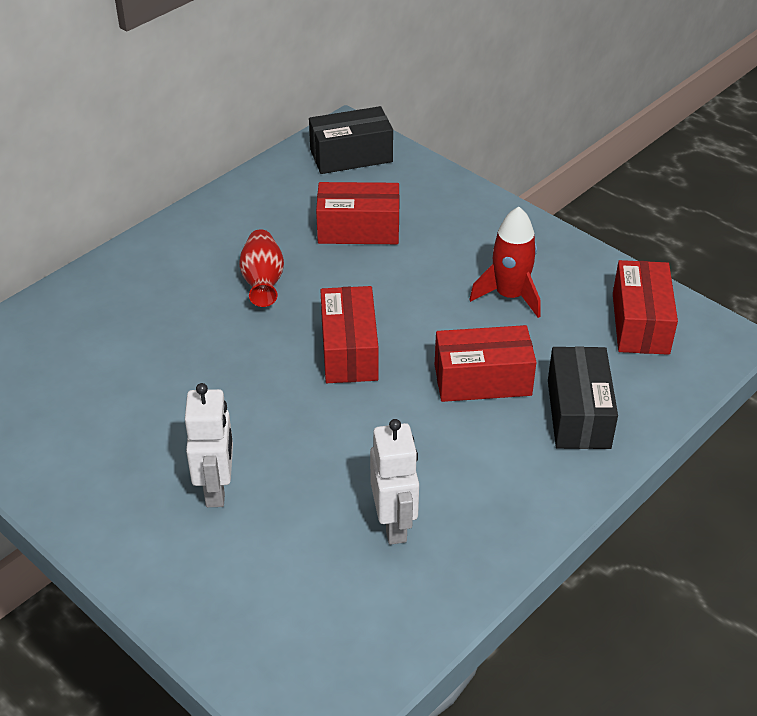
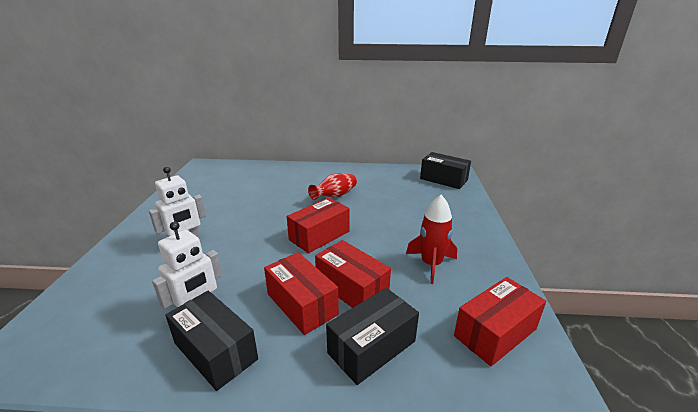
camera: 50 degrees right, 15 degrees down
(358, 229) = (402, 201): red box -> red box (302, 304)
(473, 530) = (215, 351): none -> black box

